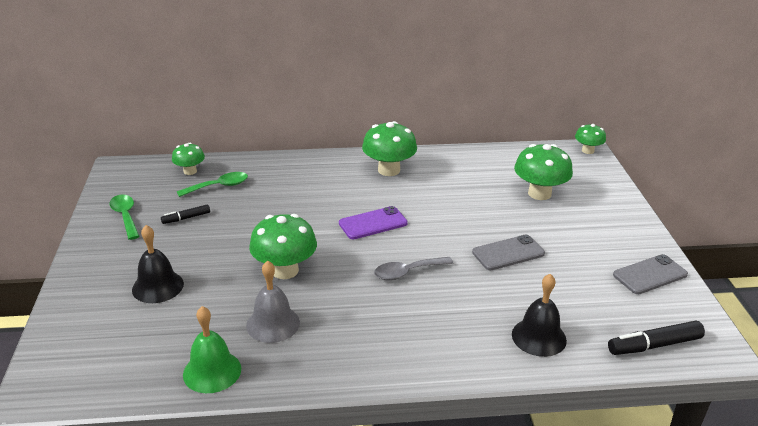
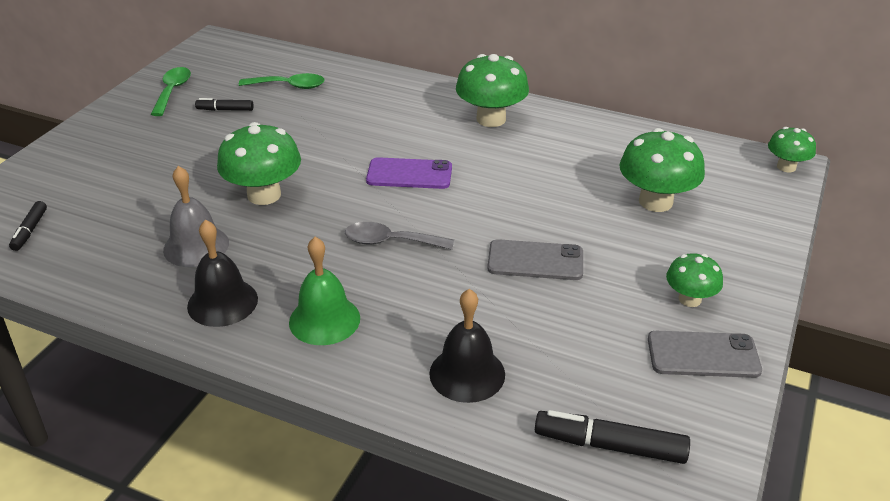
camera: 30 degrees right, 5 degrees up
(121, 361) = (30, 231): none -> black marker
(158, 286) = (131, 170): black bell -> black bell (222, 302)
(190, 171) = (277, 62): green mushroom -> green mushroom (689, 299)
(212, 371) = (93, 272): green bell -> green bell (324, 320)

